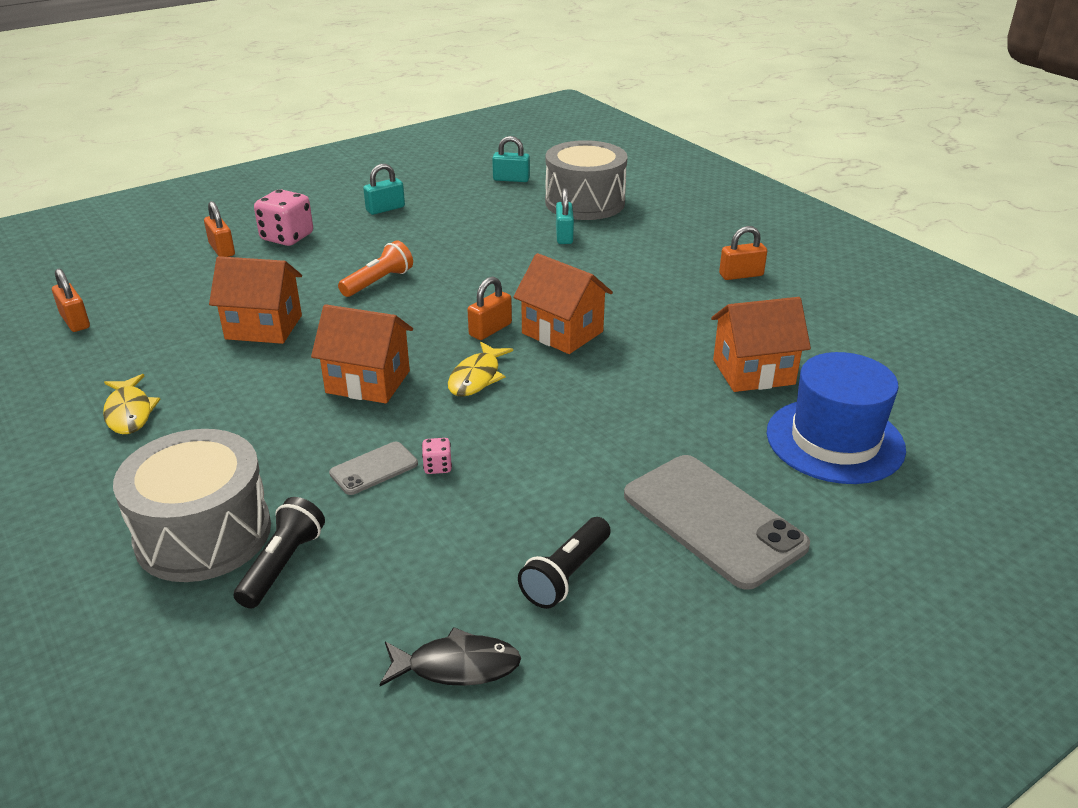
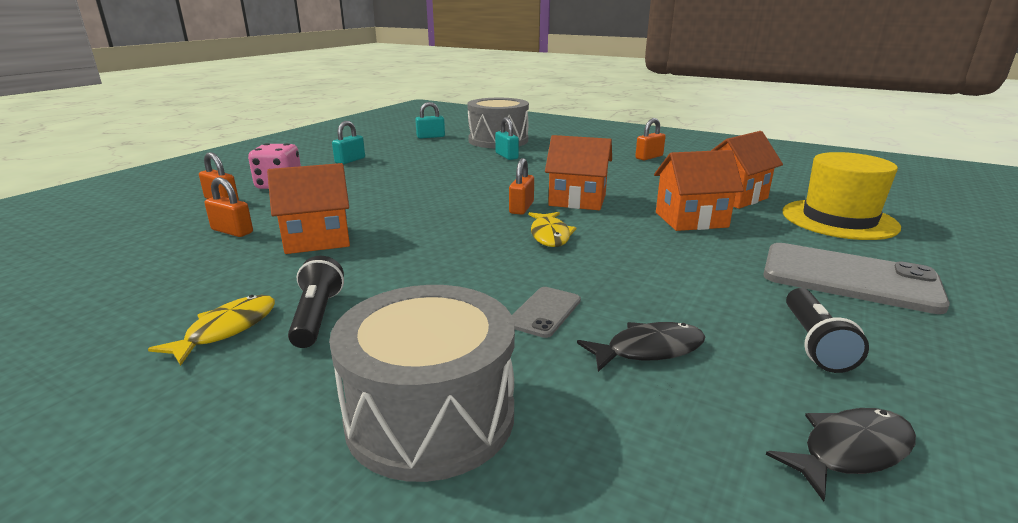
camera: 25 degrees left, 10 degrees down
(75, 321) = (92, 271): orange padlock -> orange padlock (232, 231)
(129, 412) = (227, 329): yellow fish -> yellow fish turned 105 degrees counterclockwise
(282, 564) = (555, 417): black flashlight -> black flashlight (317, 316)
(368, 382) = (461, 255): orange house -> orange house (691, 220)
(378, 282) = (393, 197): orange flashlight -> none
(415, 533) = (649, 350): none -> black fish
(437, 467) = (599, 297): pink dice -> none
(835, 440) = (839, 219): blue hat -> yellow hat

